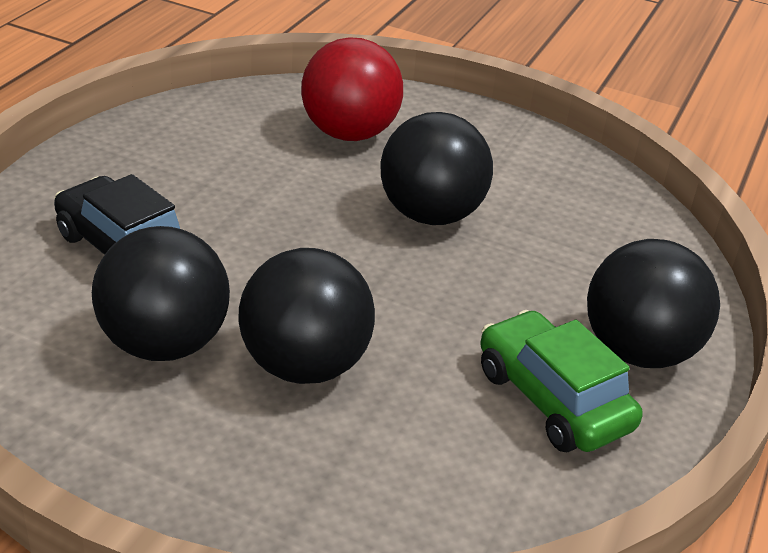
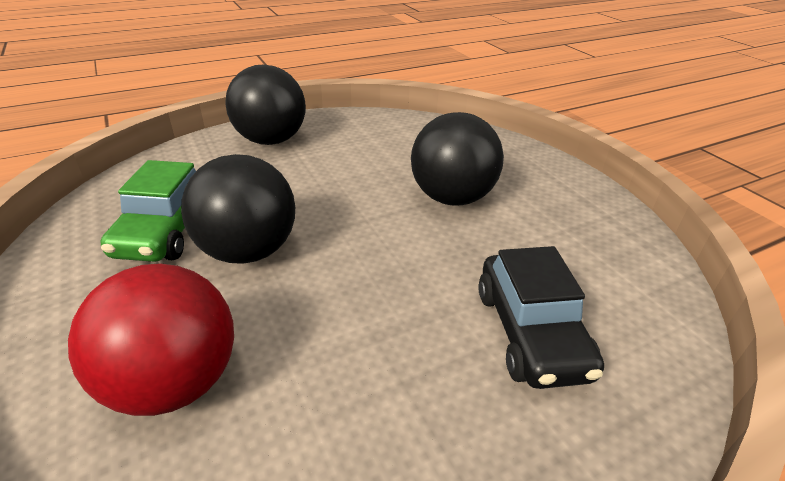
camera: 140 degrees left, 0 degrees up
(164, 343) = (533, 241): black ball -> none
(552, 399) = (343, 142): green car -> green car (167, 230)

